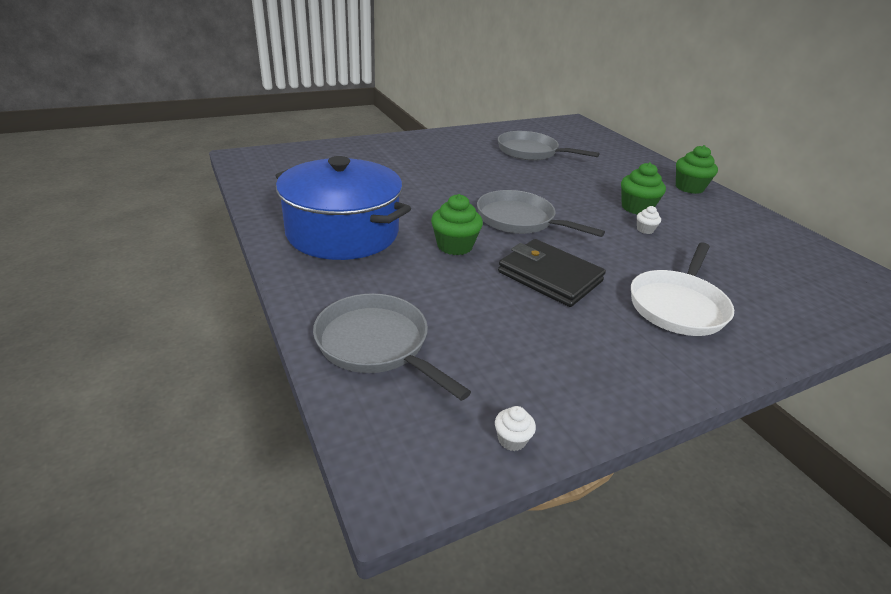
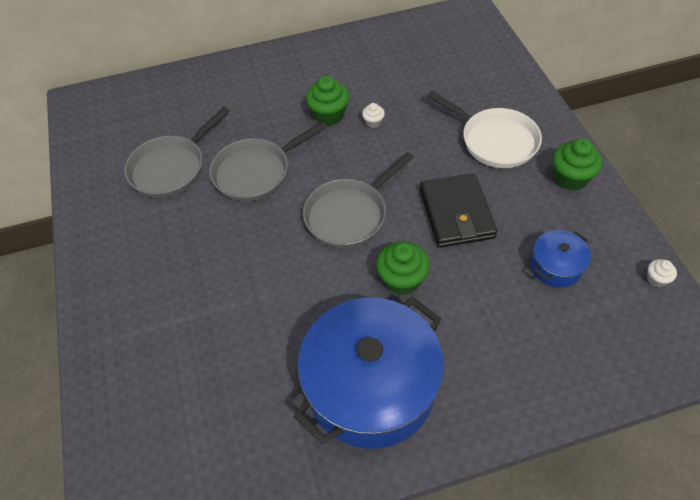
camera: 75 degrees left, 20 degrees up
(377, 345) = (567, 358): grey pan -> grey pan (256, 172)
(502, 344) = (556, 266): none -> blue pot
(549, 277) = (456, 213): black wallet -> black wallet turned 60 degrees counterclockwise
(689, 187) = (288, 61): green cupcake -> green cupcake (570, 178)

